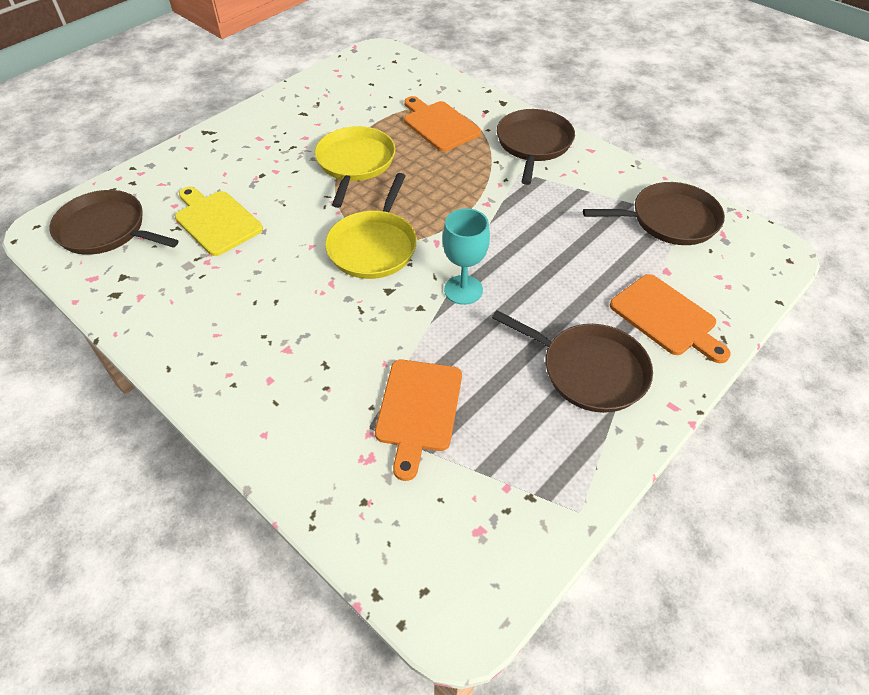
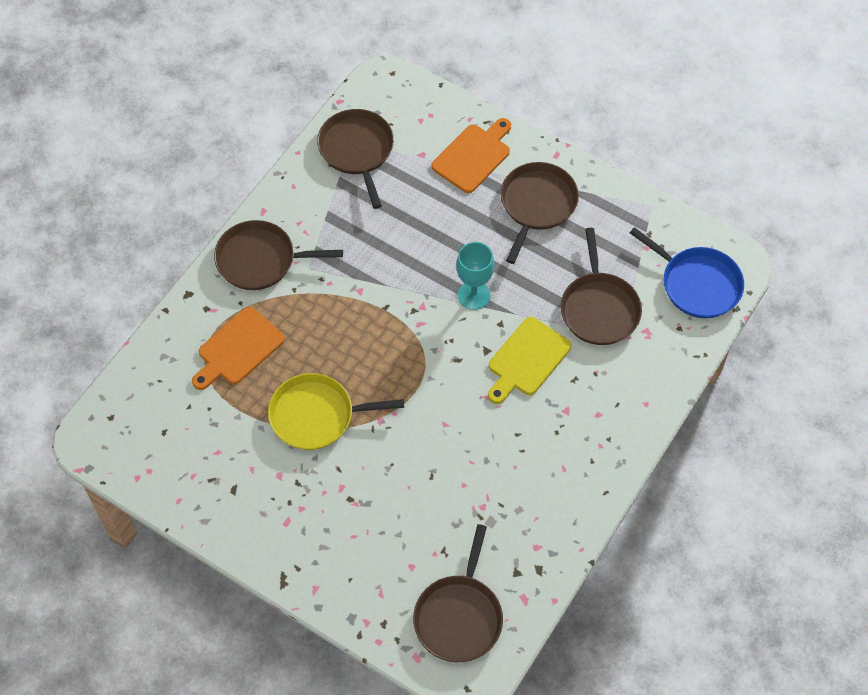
camera: 100 degrees left, 10 degrees up
(216, 221) = (427, 518): yellow cutting board -> yellow cutting board (526, 359)
(374, 246) = (435, 372): yellow pan -> none
(418, 410) = (599, 308): orange cutting board -> brown pan
(432, 545) = (697, 284): none -> blue pan

